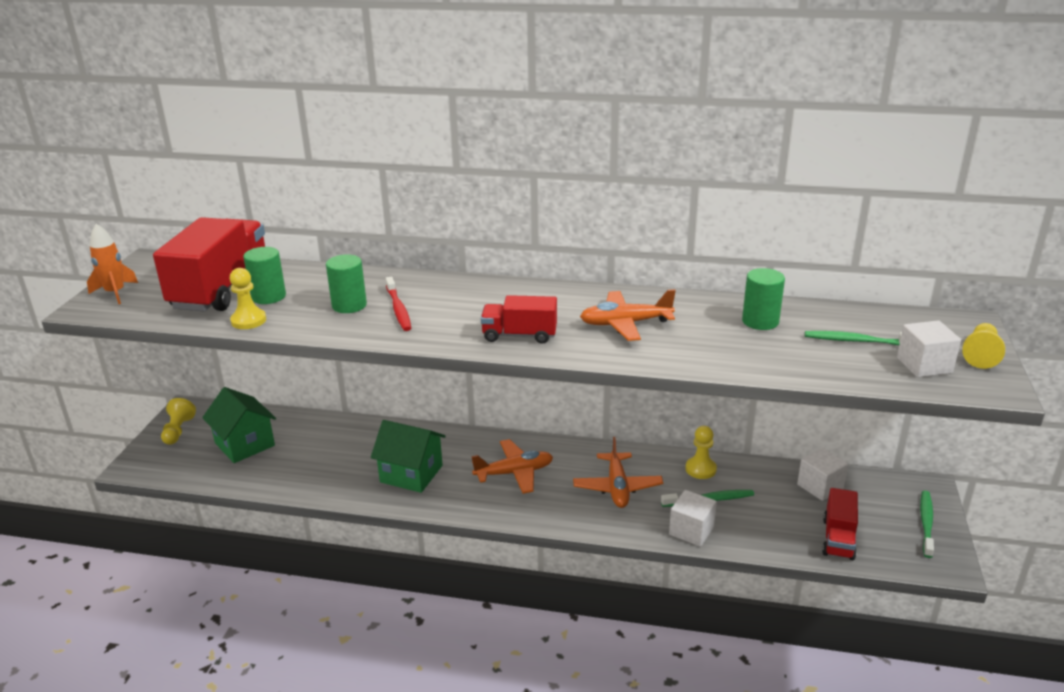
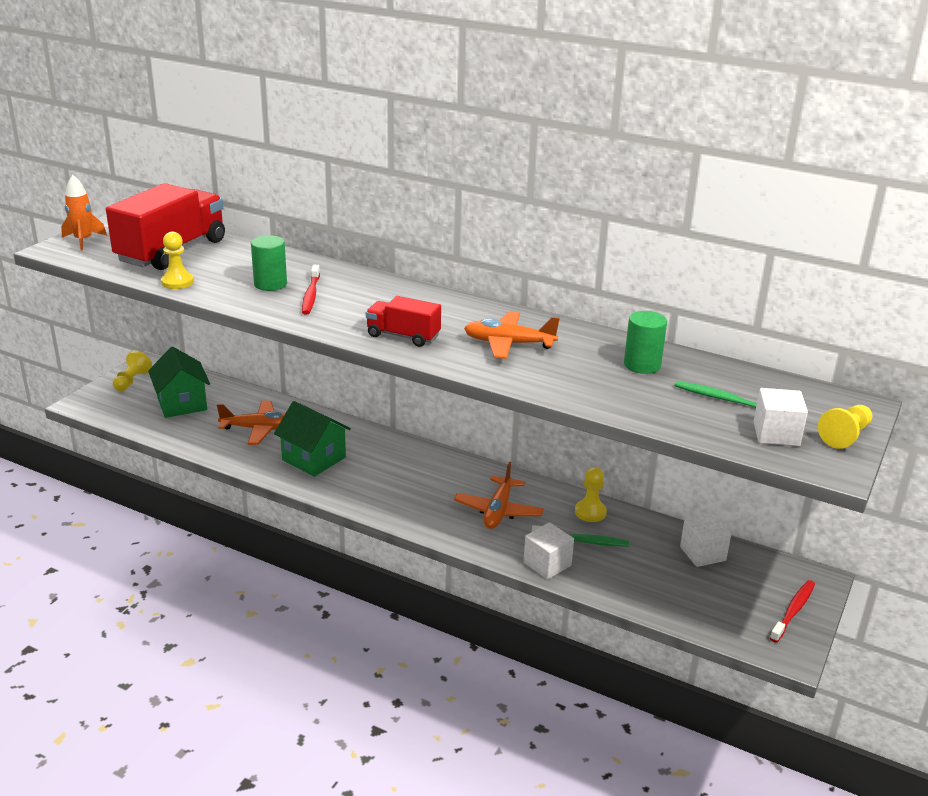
camera: 15 degrees right, 0 degrees up
(268, 296) = (207, 265): green cylinder -> none
(514, 473) = (408, 478): orange plane -> orange plane (259, 429)
(838, 538) = (691, 604): red truck -> none
(926, 523) = (793, 611): green toothbrush -> red toothbrush

